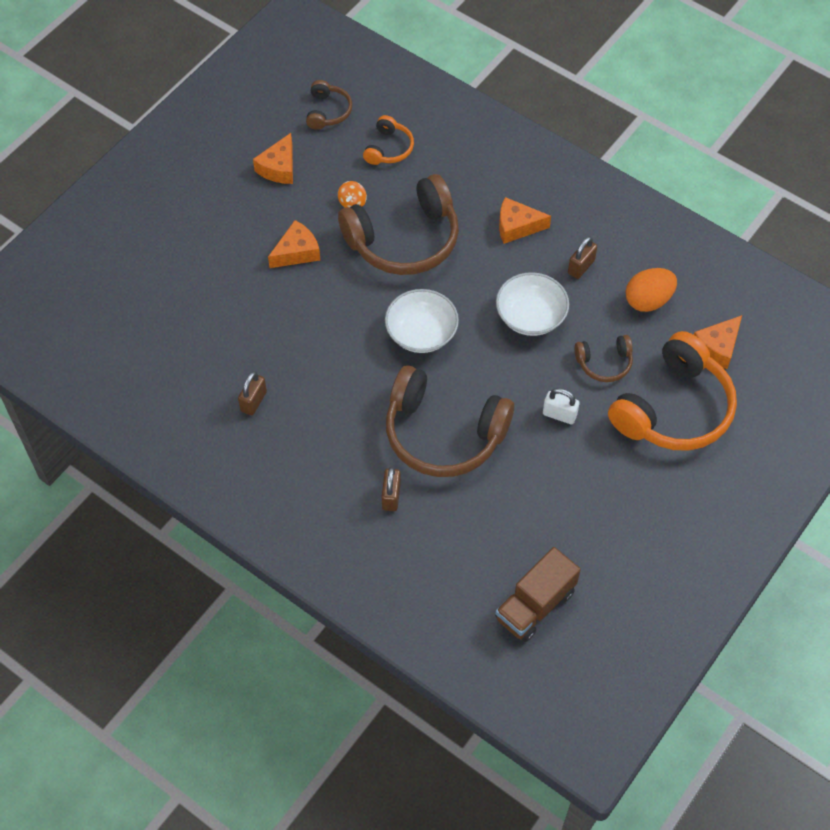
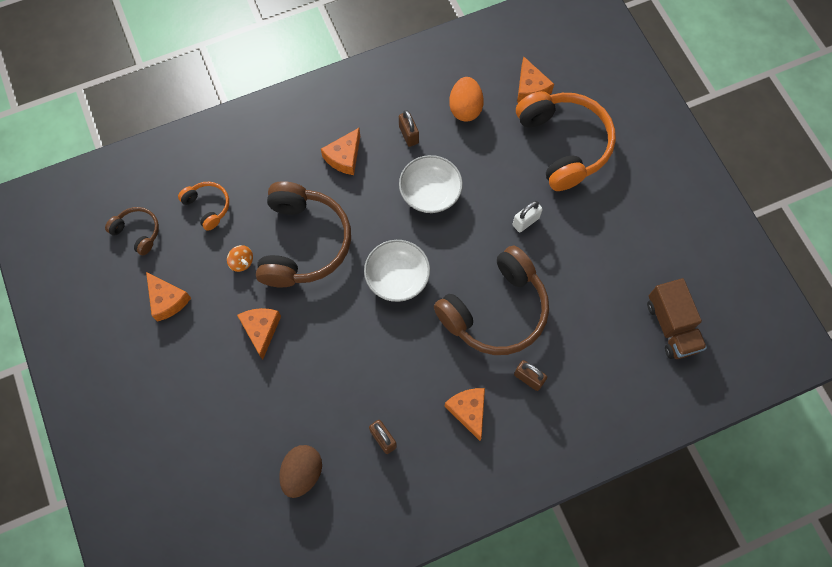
camera: 60 degrees left, 10 degrees up
(183, 353) = (302, 473): none -> brown egg
(324, 459) = (468, 411): none -> orange cheese
(604, 363) = (500, 167): brown headphones -> none

